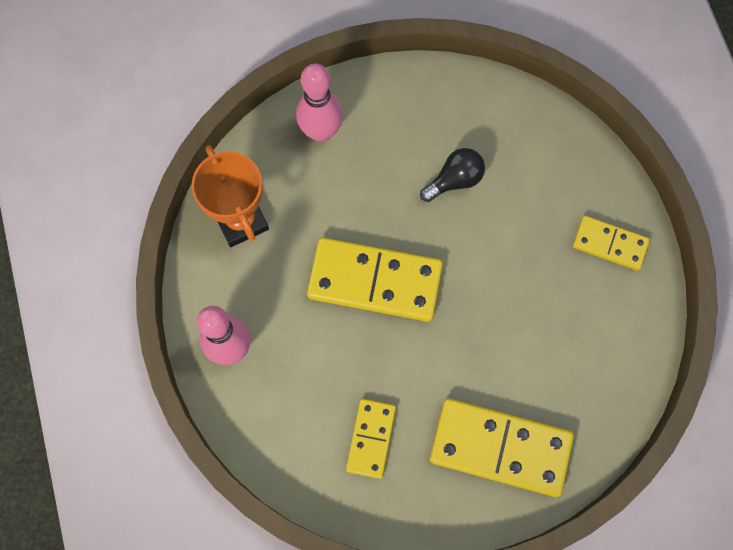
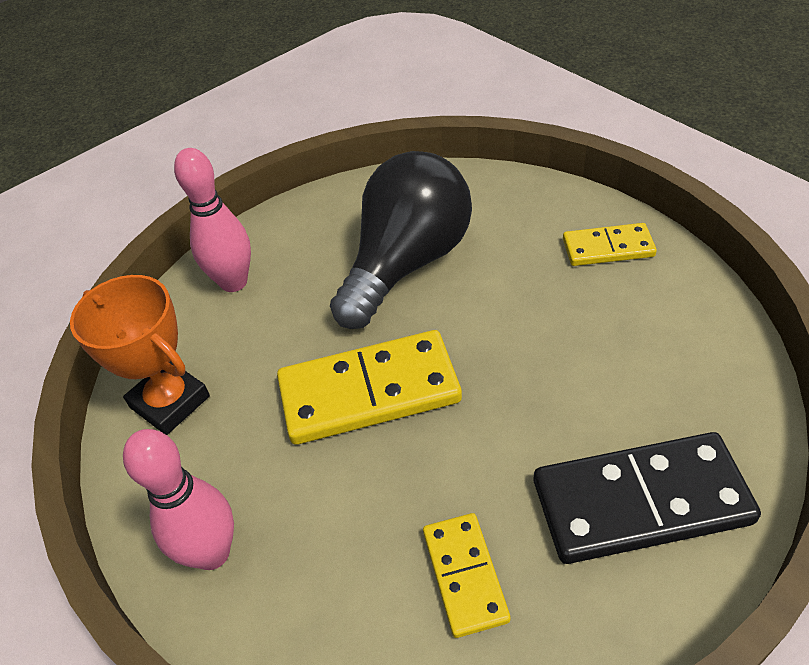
camera: 20 degrees left, 25 degrees down
(454, 180) = (406, 263): black light bulb -> black light bulb, size x2.22
(500, 448) = (640, 502): yellow domino -> black domino

